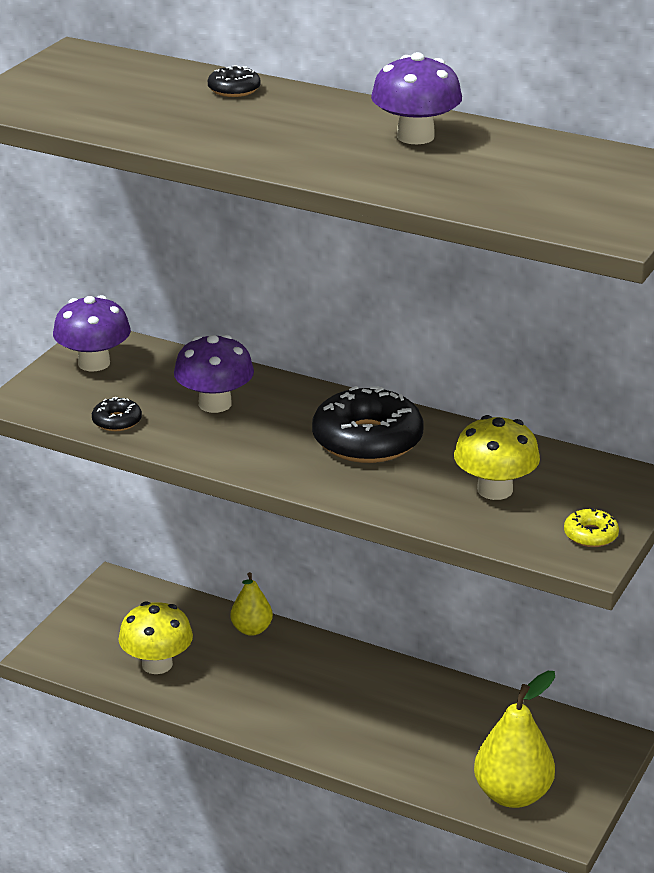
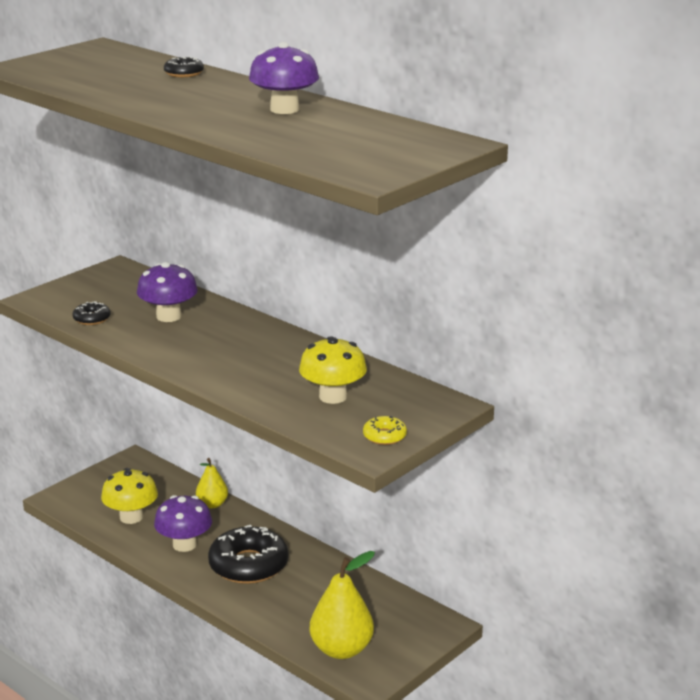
camera: 15 degrees right, 5 degrees down
(94, 363) = (103, 281): purple mushroom -> purple mushroom (184, 544)
(367, 440) = (261, 352): black donut -> black donut (248, 565)

